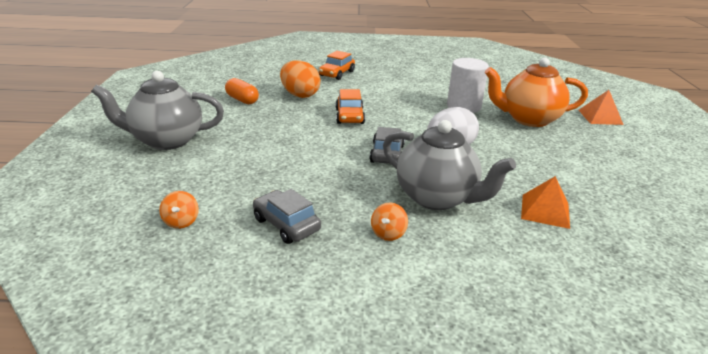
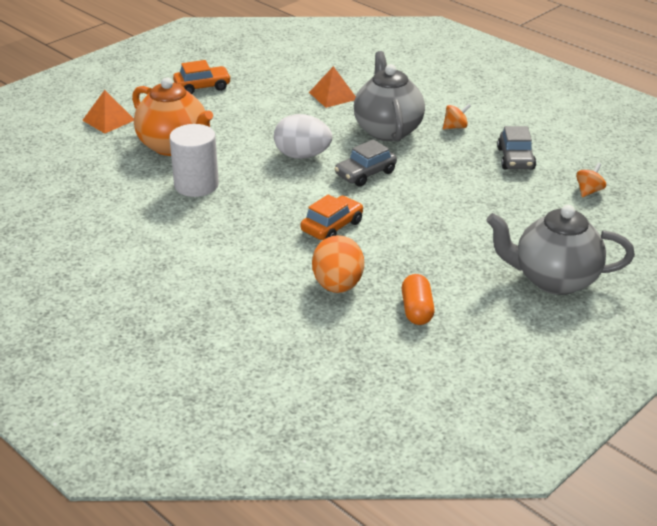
camera: 135 degrees left, 5 degrees up
(166, 140) = (554, 280): grey teapot -> grey teapot turned 150 degrees clockwise
(336, 74) = (231, 306): orange car -> orange car (202, 87)

